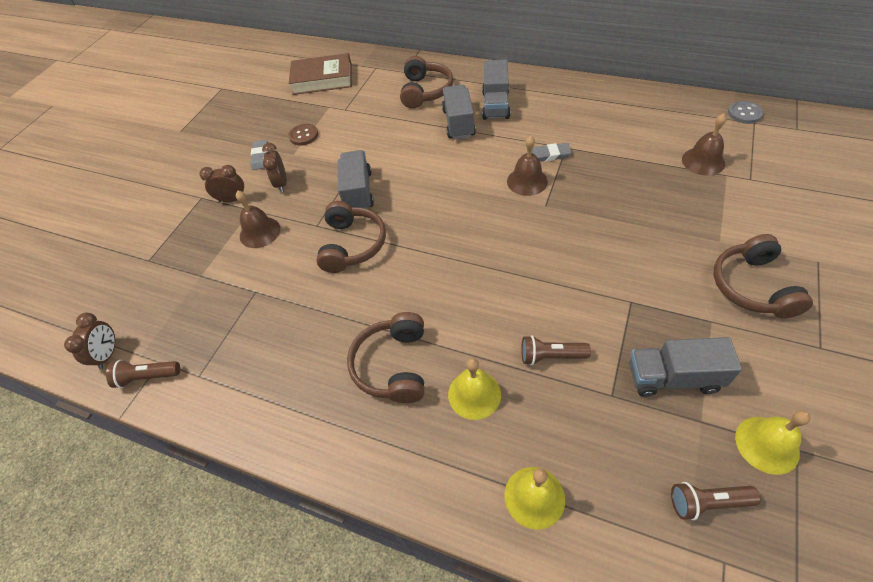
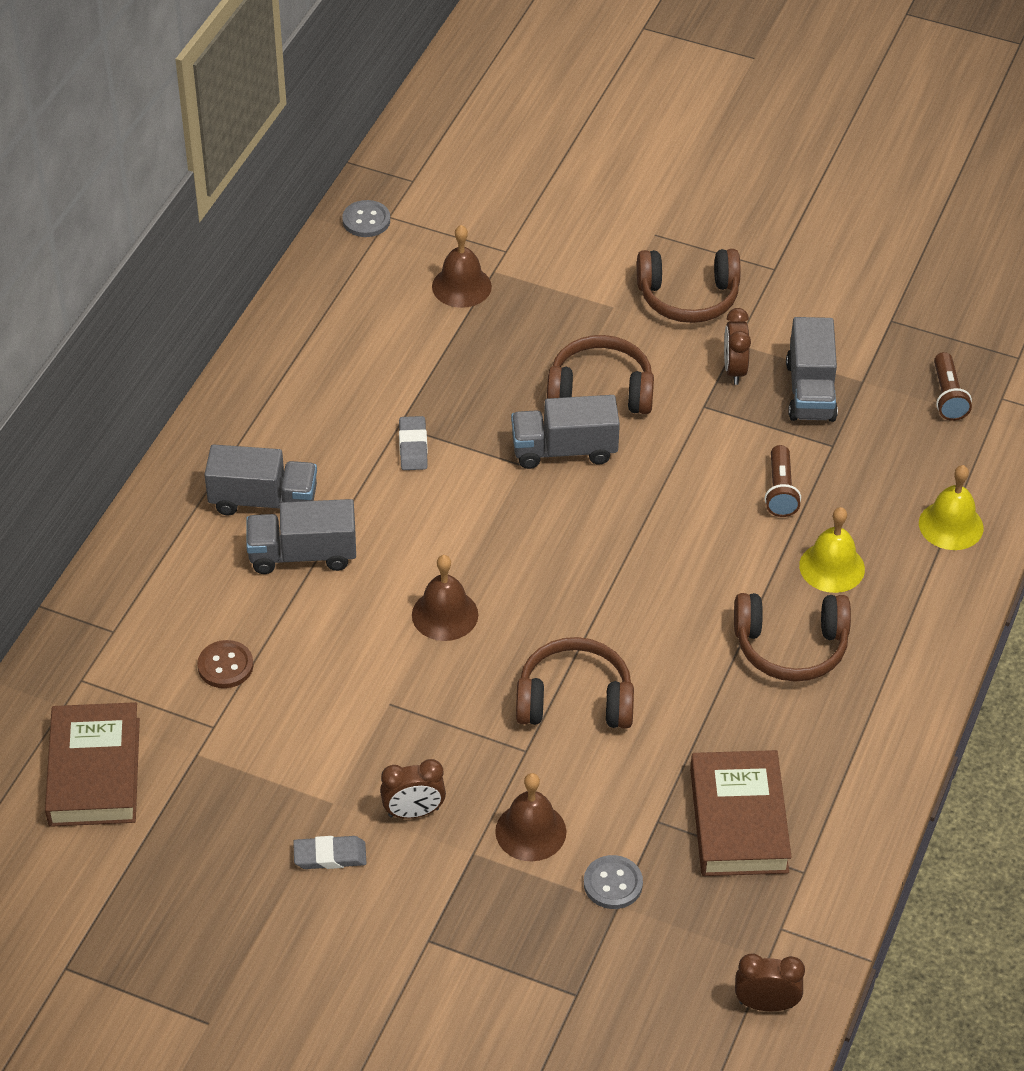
camera: 95 degrees left, 5 degrees down
(147, 377) = (805, 938): brown flashlight -> none
(215, 272) = (613, 884): none -> grey button
(232, 200) = (443, 886): brown clock -> brown clock (734, 370)
(247, 336) = (739, 820): none -> brown book
(303, 135) = (281, 790): brown button -> brown button (225, 666)
(358, 192) = (455, 696): grey truck -> grey truck (564, 450)
(425, 91) = (191, 599): brown headphones -> brown headphones (600, 390)
(527, 181) = (468, 480): brown bell -> brown bell (445, 614)
(767, 444) = (887, 340): yellow bell -> none

